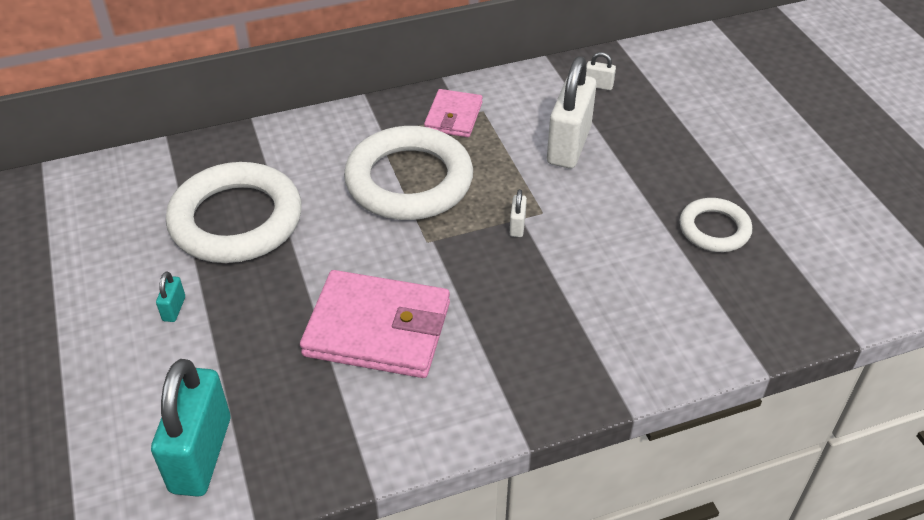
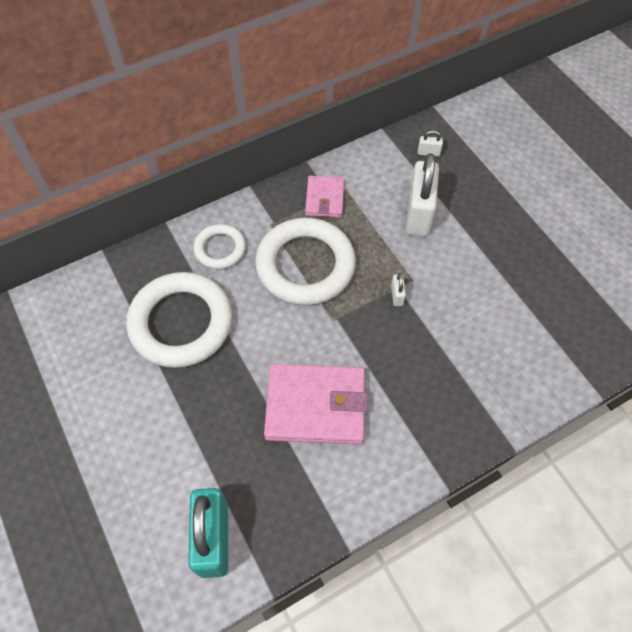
camera: 10 degrees left, 15 degrees up
(174, 309) = (156, 413): turquoise padlock -> none
(714, 229) = (541, 276): white ring -> white ring (220, 249)

